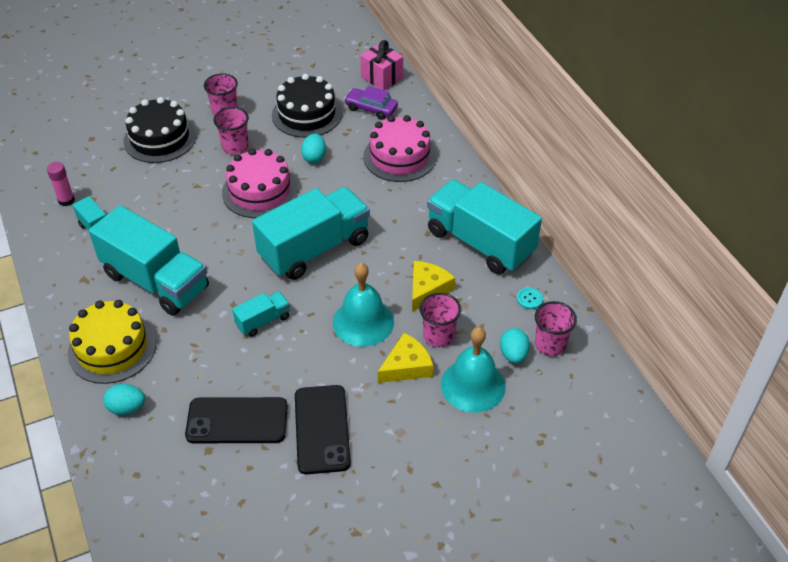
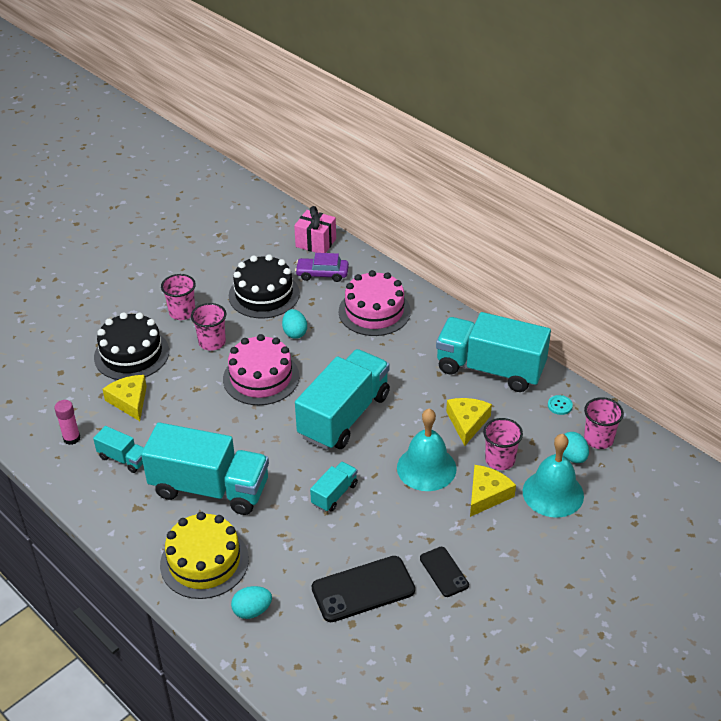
camera: 20 degrees left, 5 degrees down
(133, 180) = (129, 401): none -> yellow cheese
(322, 429) = (444, 572): black phone -> black phone, size x0.58

